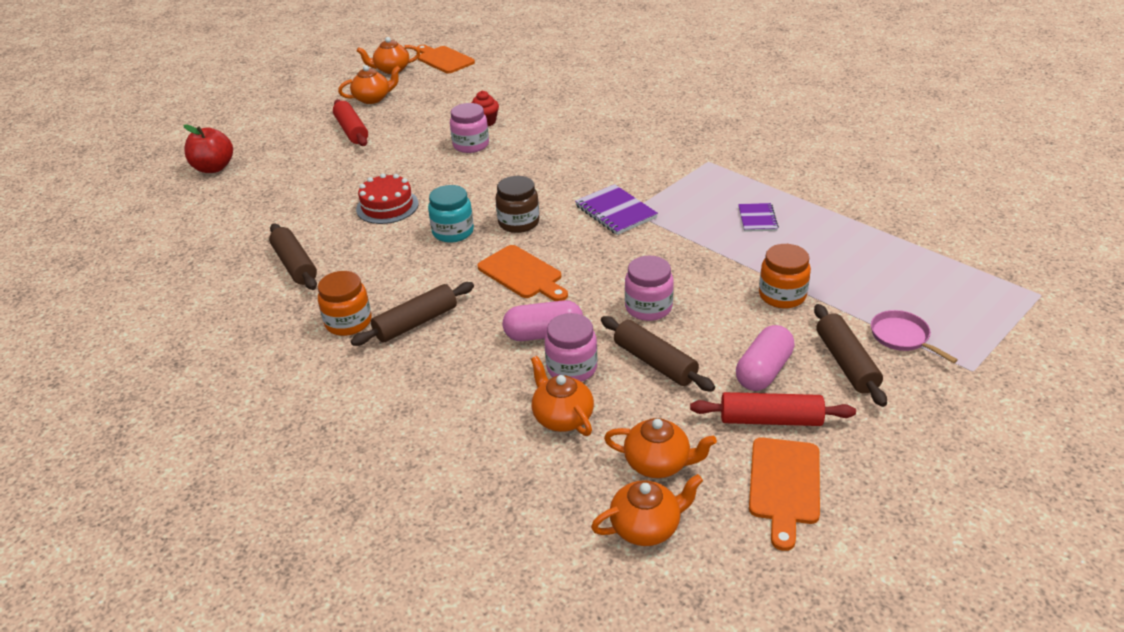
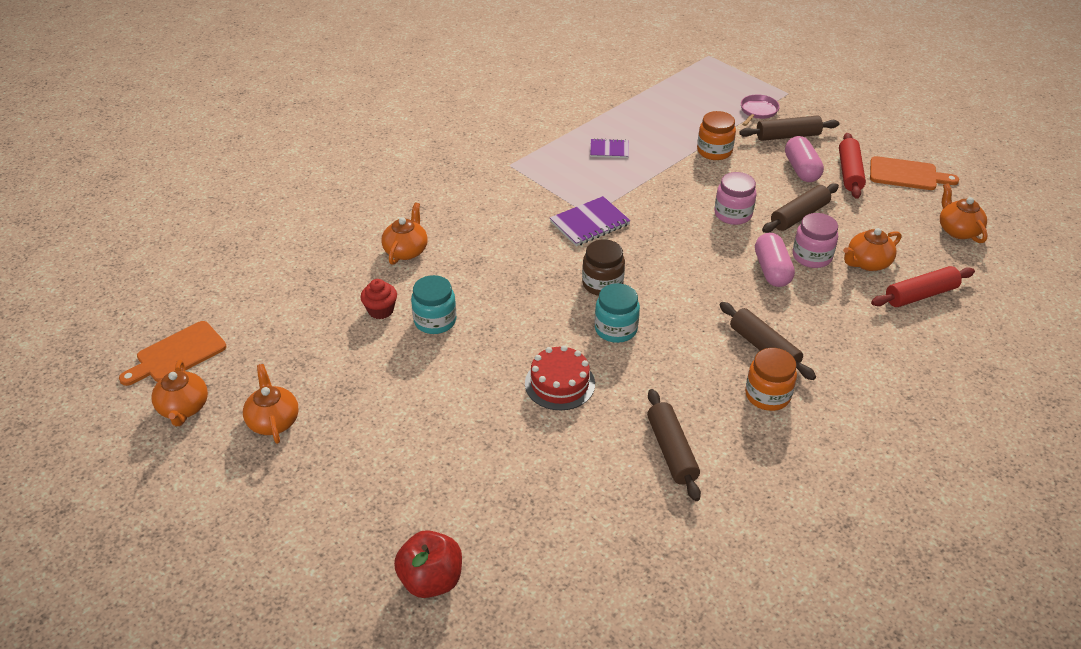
camera: 90 degrees left, 5 degrees up
(295, 265) = (671, 451): brown rolling pin -> brown rolling pin turned 75 degrees counterclockwise
(352, 131) = (364, 434): red rolling pin -> red rolling pin (920, 295)
(471, 145) = (435, 321): pink jar -> turquoise jar
(522, 274) = (688, 282): orange cutting board -> none
(658, 463) = (901, 222): orange teapot -> orange teapot (406, 250)
(763, 371) = (801, 169): pink capsule -> pink capsule turned 45 degrees clockwise
(902, 337) = (758, 111): pink pan -> pink pan turned 150 degrees clockwise

